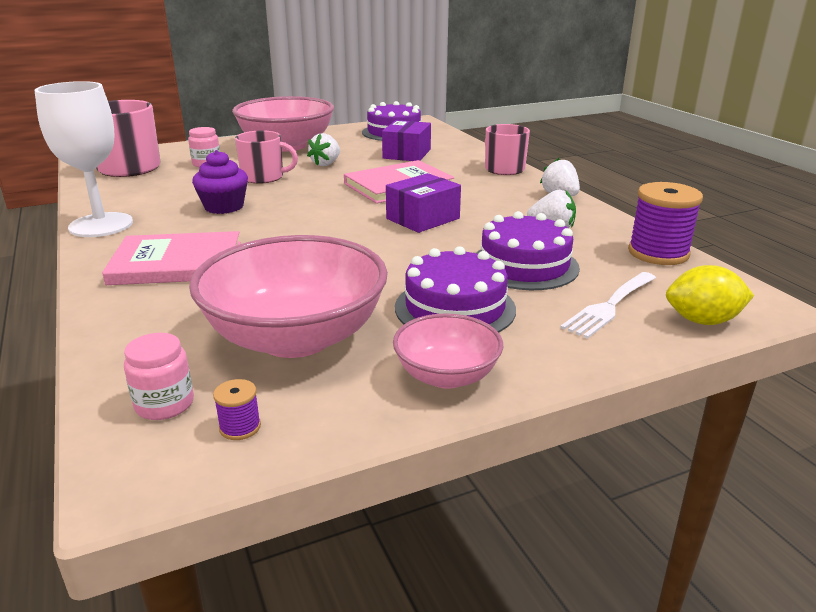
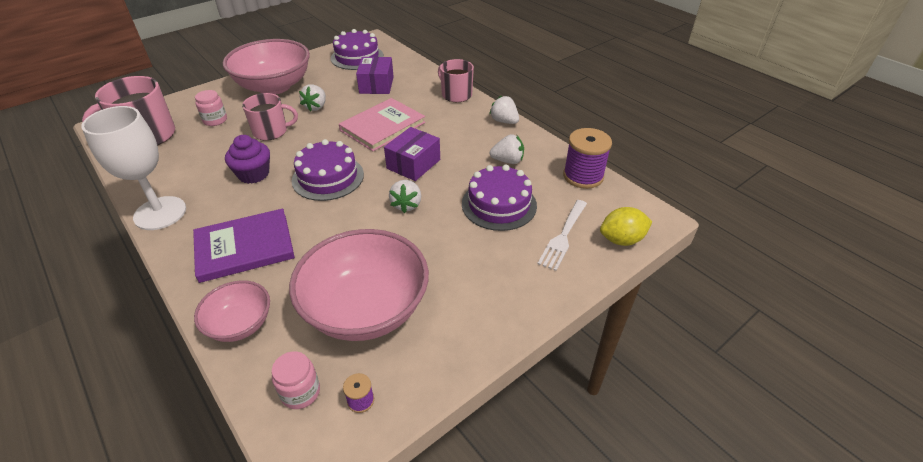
camera: 15 degrees left, 15 degrees up
(177, 263) = (244, 247): pink book -> purple book
(397, 251) = (406, 205): none -> white strawberry
(446, 375) = (478, 324): pink bowl -> pink bowl (240, 324)
(455, 308) = (464, 258): purple cake -> purple cake (328, 177)

